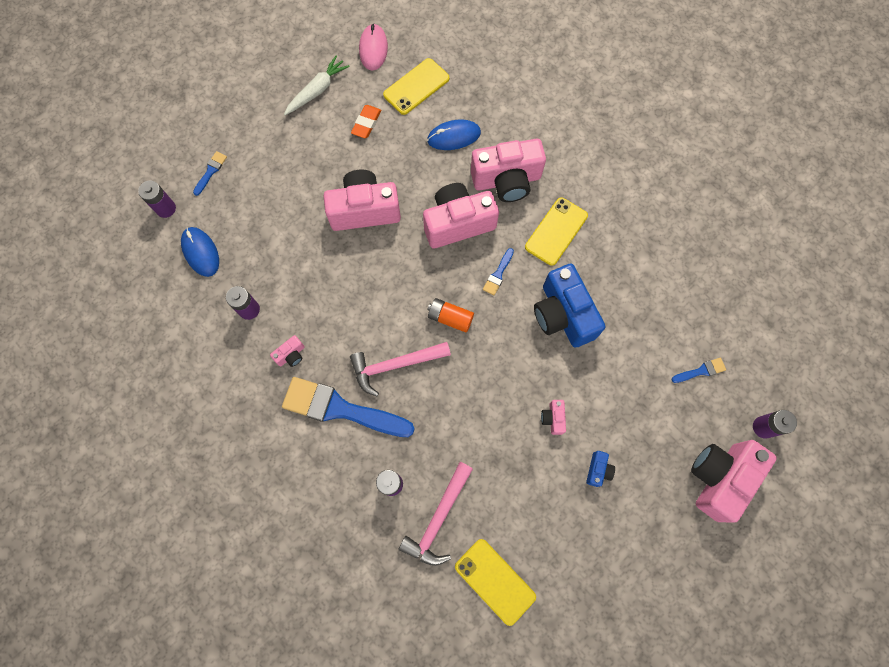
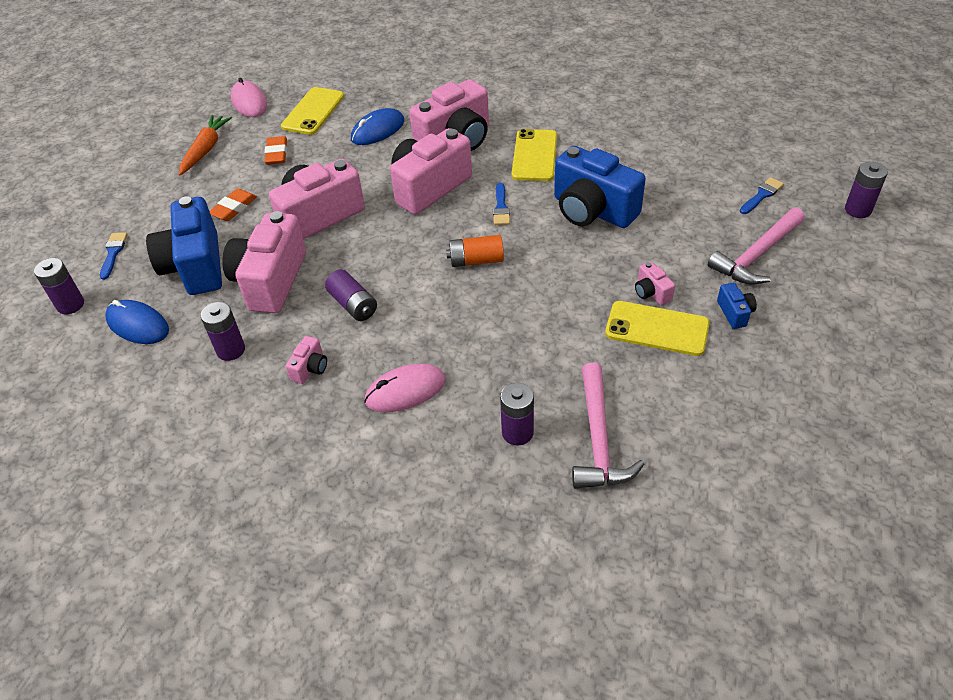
camera: 25 degrees left, 25 degrees down
(259, 215) = (195, 266): none -> blue camera
(310, 168) = (234, 208): none -> orange eraser
(317, 90) = (206, 150): white carrot -> orange carrot
(341, 409) = (405, 391): blue brush -> pink mouse
(345, 313) = (353, 305): none -> purple battery
(395, 365) = (443, 324): pink hammer -> pink hammer (757, 255)
(495, 581) = (711, 466): yellow phone -> yellow phone (657, 329)
(719, 478) = (856, 265): pink camera -> pink camera (271, 281)

